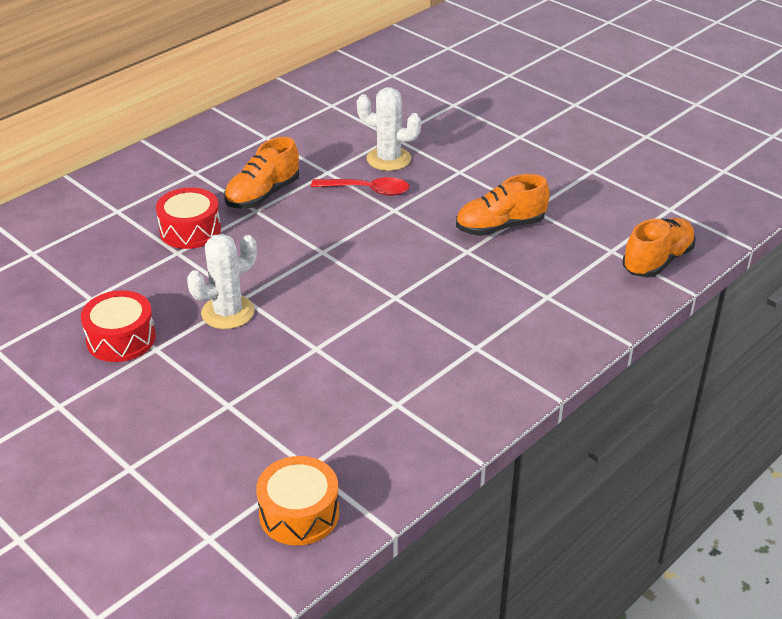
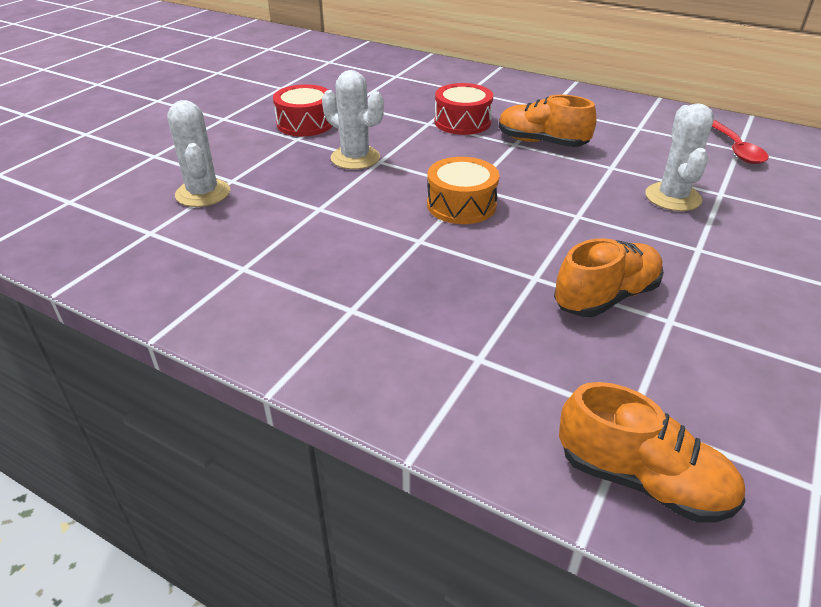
camera: 75 degrees right, 0 degrees up
(247, 427) = (203, 193): none -> white cactus
(299, 513) = (89, 237): orange drum -> orange drum (461, 205)
(367, 190) = (599, 194): red spoon -> red spoon (735, 149)
(500, 227) = (606, 297): orange shoe -> orange shoe turned 90 degrees clockwise

